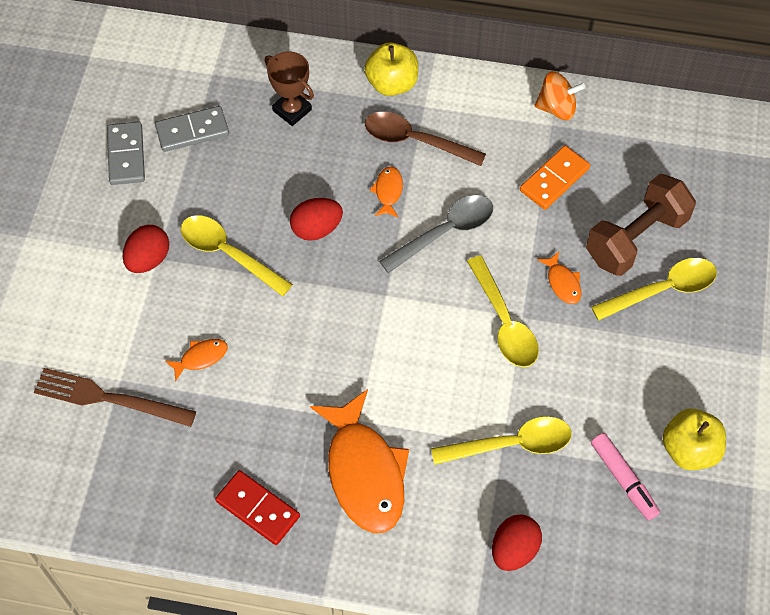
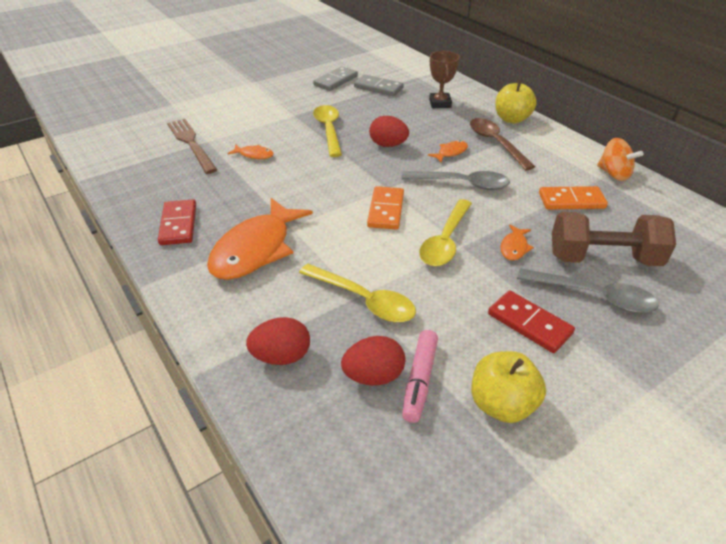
camera: 45 degrees right, 20 degrees down
(148, 259) = (289, 113): red egg -> red egg (373, 376)
(417, 327) = (385, 210): none -> orange domino
(644, 359) = (529, 323): none -> red domino
(662, 290) = (593, 296): yellow spoon -> grey spoon

